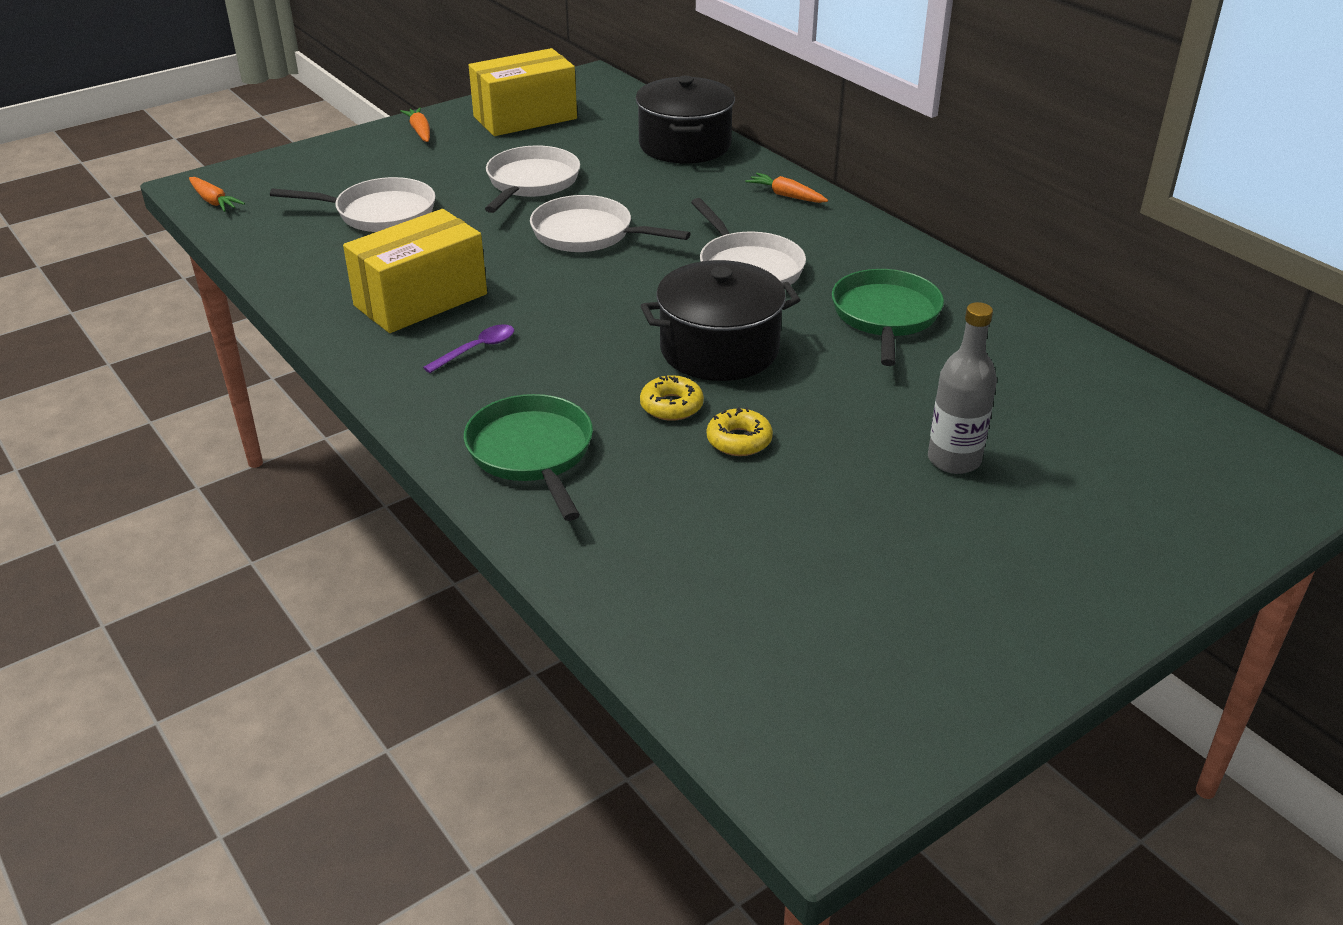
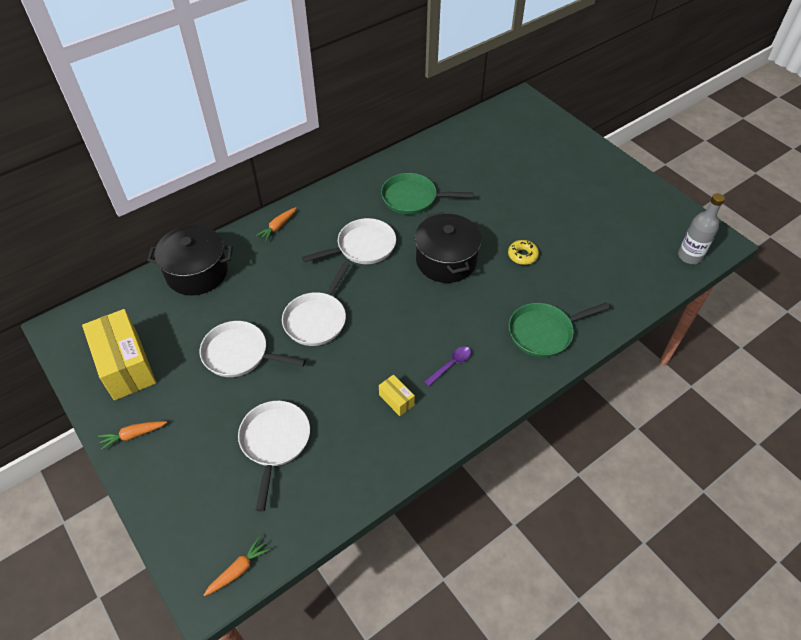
camera: 90 degrees left, 15 degrees up
(420, 300) = (396, 400): yellow box -> yellow box, size x0.45
(477, 349) = (451, 364): purple spoon -> purple spoon turned 90 degrees clockwise
(671, 406) = (498, 279): yellow donut -> none
(954, 460) = (526, 188): grey bottle -> grey bottle (689, 256)

